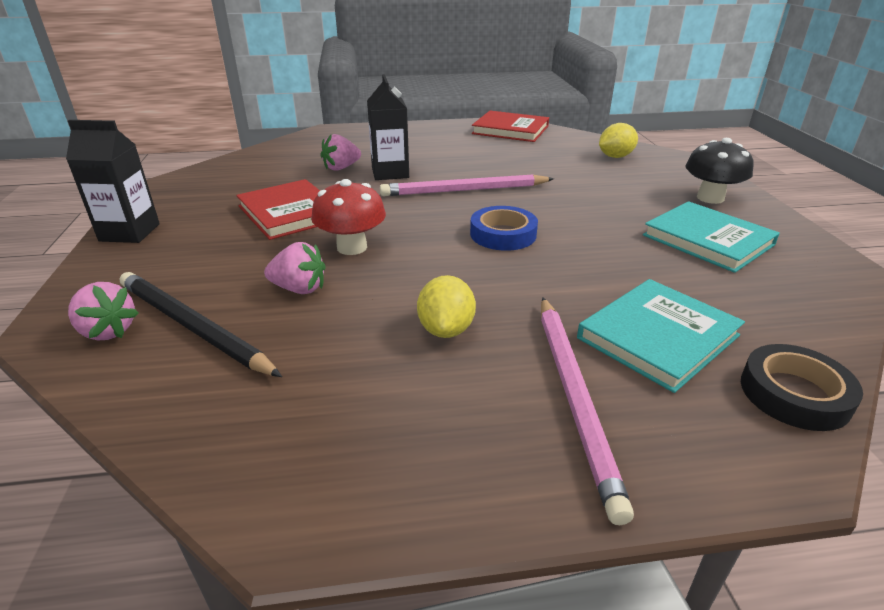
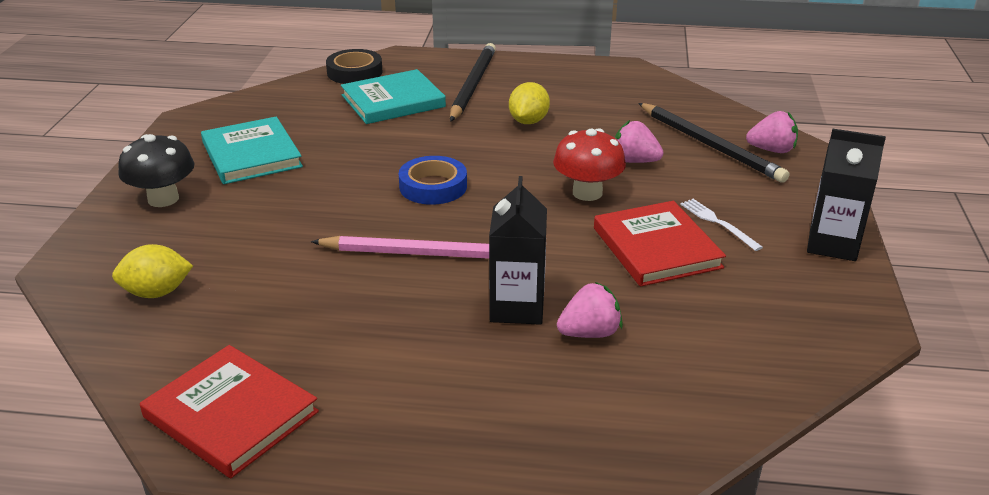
camera: 165 degrees left, 0 degrees up
(108, 331) = (771, 150): pink strawberry -> pink strawberry turned 135 degrees clockwise
(227, 237) = (718, 223): none -> white fork
(574, 396) = (472, 85): pink pencil -> black pencil

